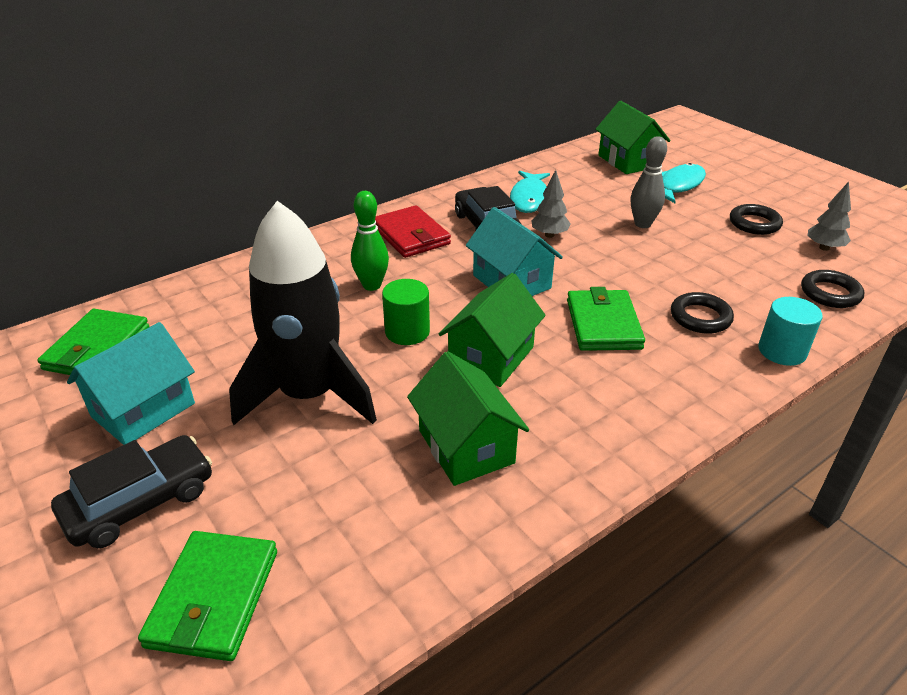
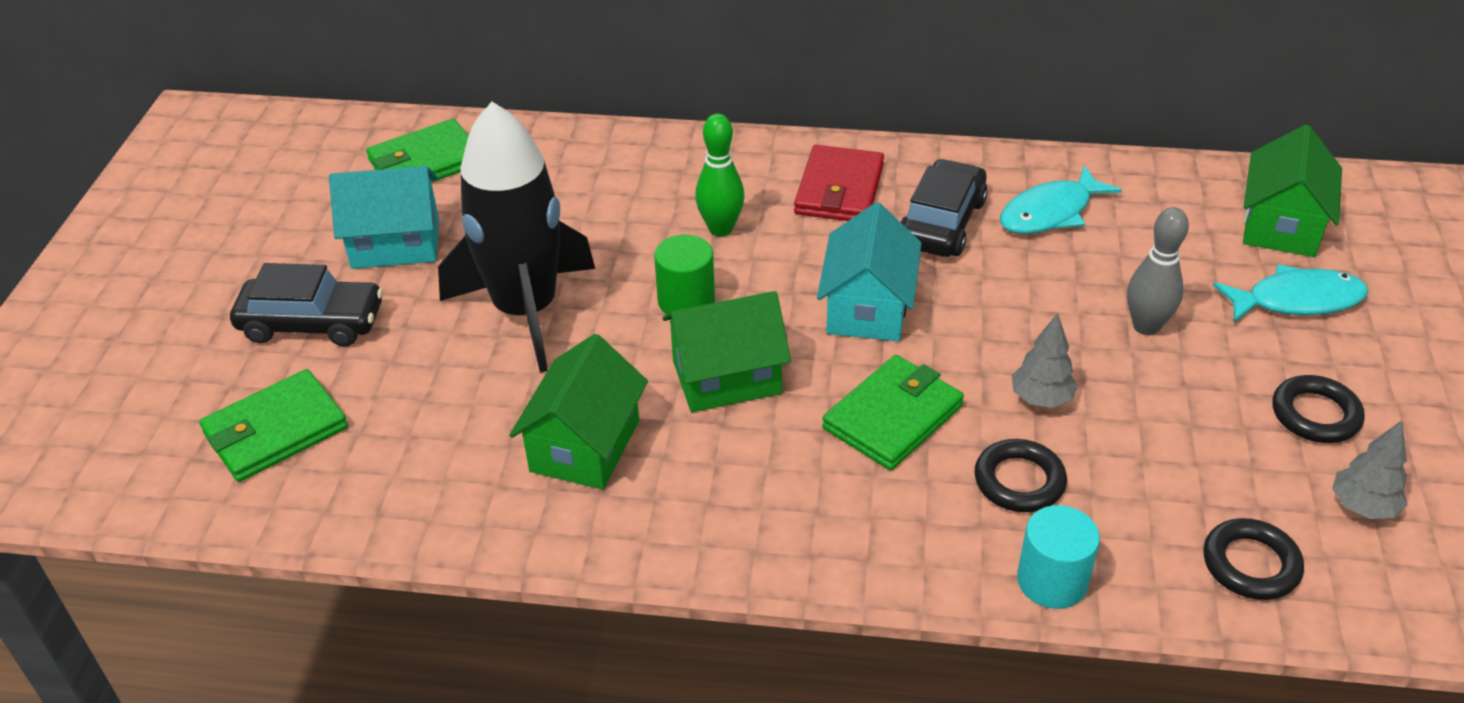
camera: 45 degrees right, 5 degrees up
(549, 235) = (999, 275): grey tree -> grey tree (1041, 399)

